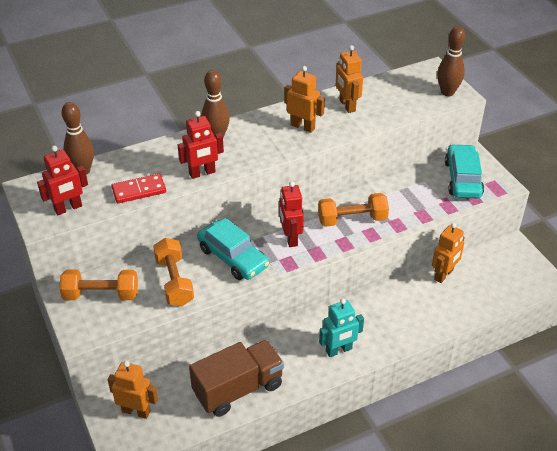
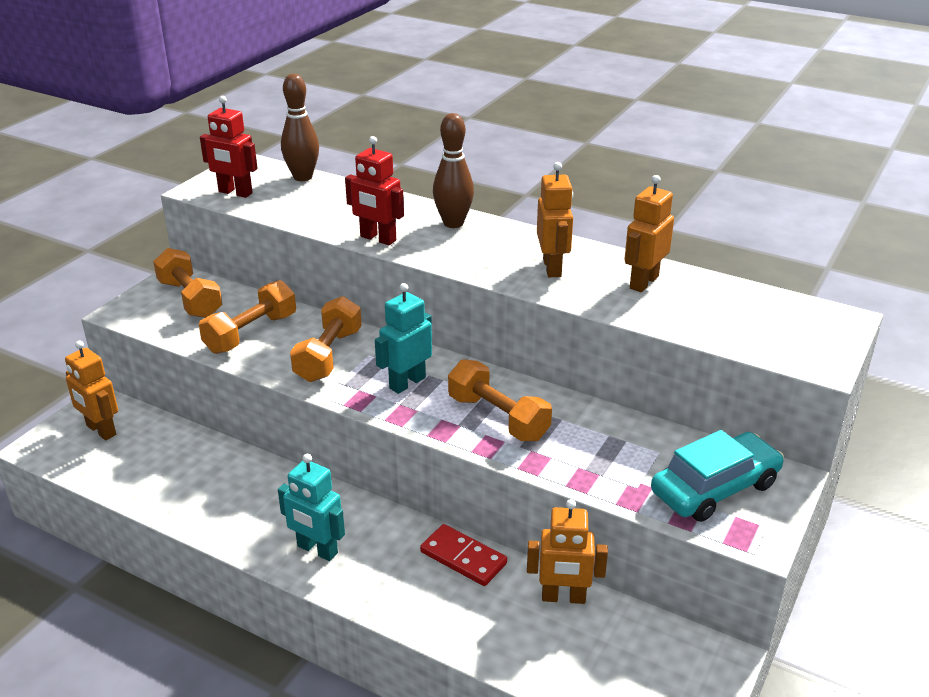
camera: 55 degrees right, 10 degrees down
(136, 411) = (101, 430): orange robot -> orange robot turned 150 degrees clockwise
(139, 190) = (305, 216): red domino -> red domino (463, 558)
(233, 257) = (328, 355): turquoise car -> orange dumbbell
(238, 389) = (185, 490): brown truck -> none
(290, 238) = (407, 383): red robot -> turquoise robot
(447, 92) = (806, 350): brown bowling pin -> none

